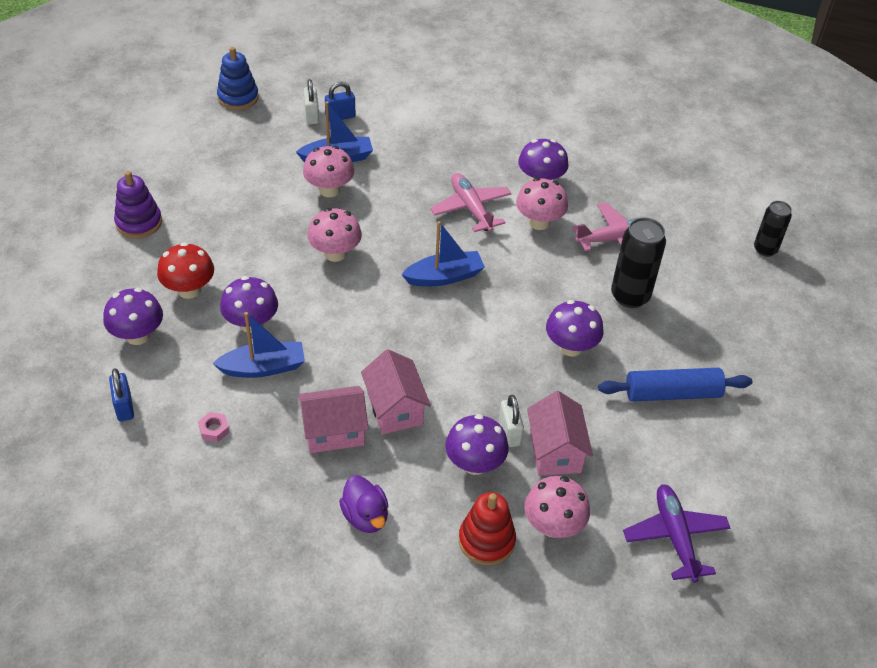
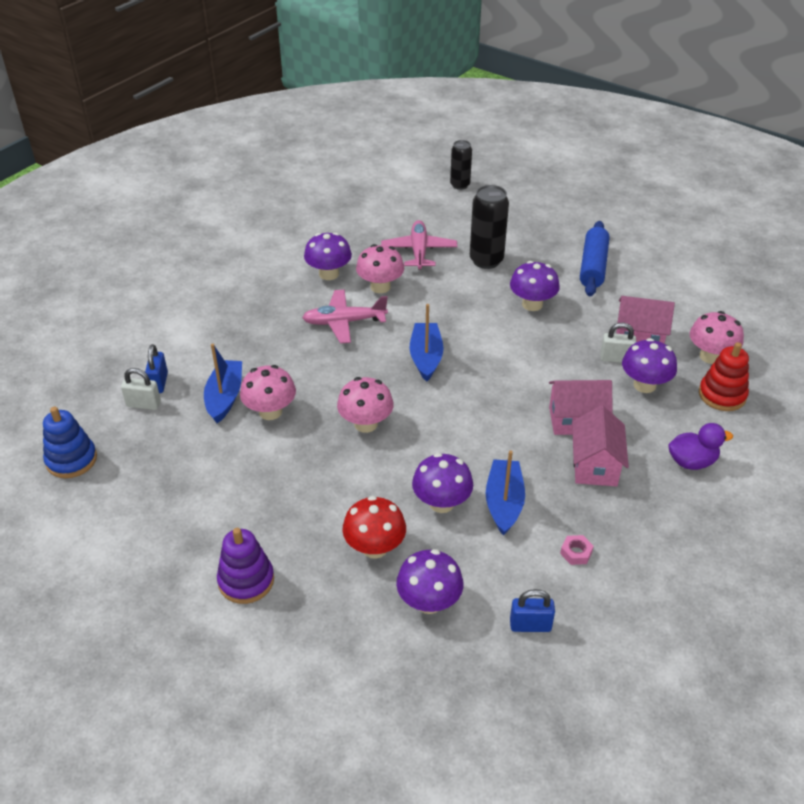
camera: 70 degrees left, 5 degrees down
(675, 536) = (725, 300): purple plane -> none

